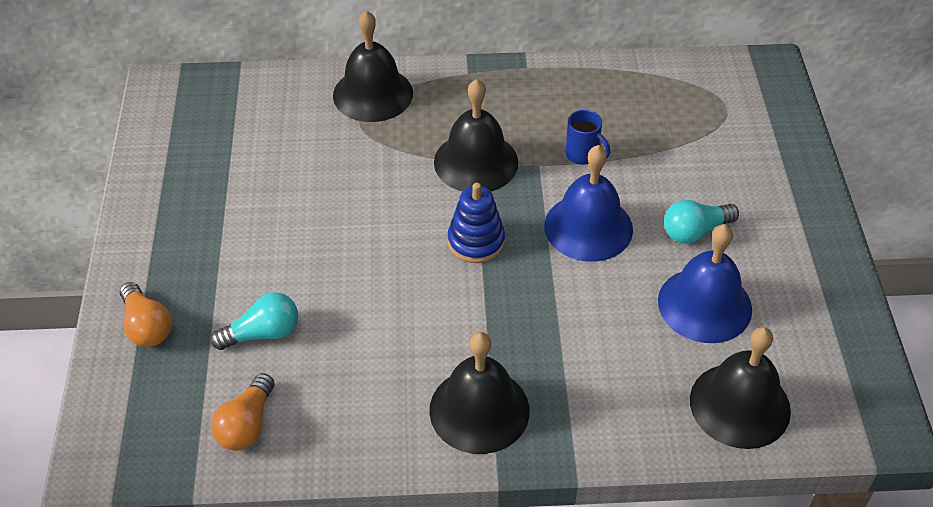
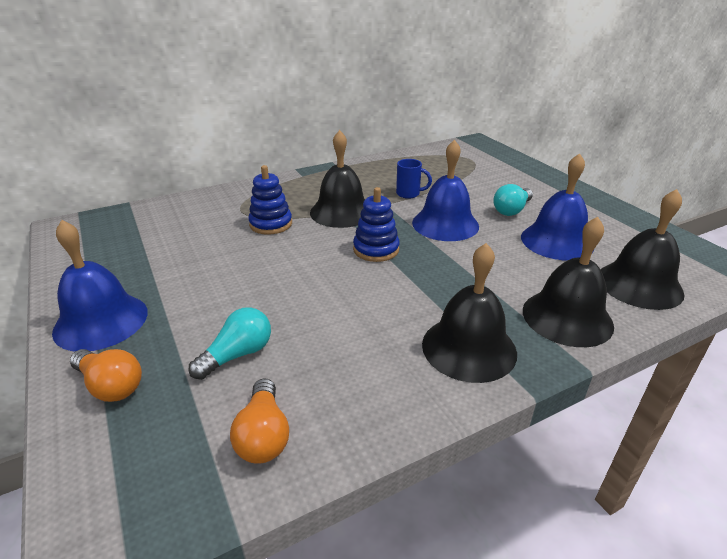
camera: 25 degrees left, 15 degrees down
(159, 246) = (101, 321): none -> blue bell
(373, 94) = (242, 197): black bell -> black bell (567, 317)
(381, 157) = (271, 224): none -> blue stacking toy

